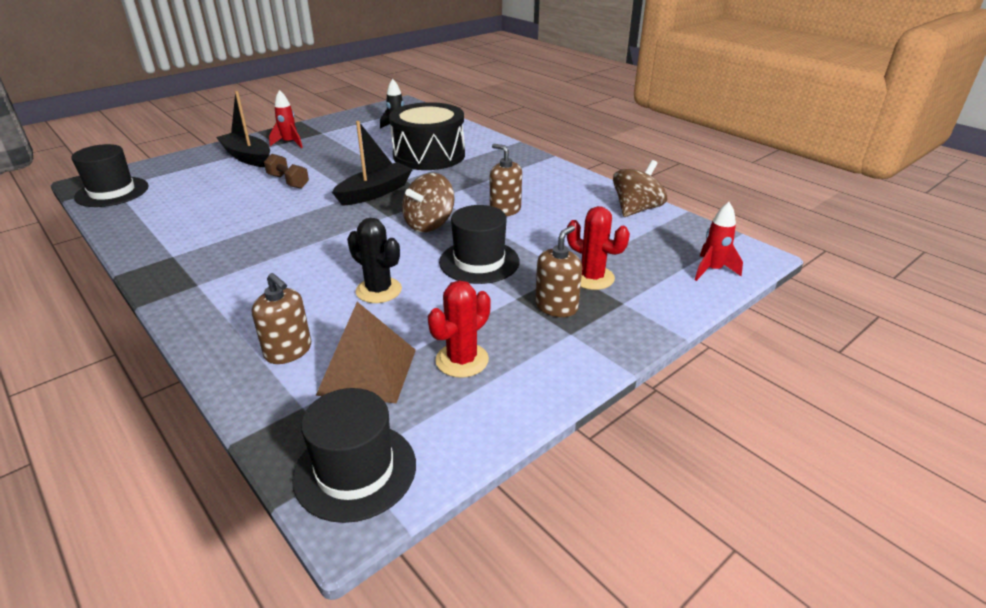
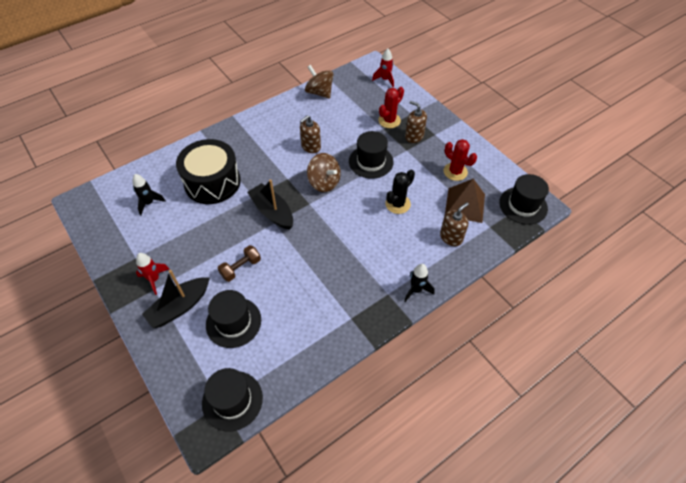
camera: 85 degrees left, 20 degrees up
(190, 311) = (416, 290): none -> black rocket
(212, 184) = (233, 322): none -> black hat

